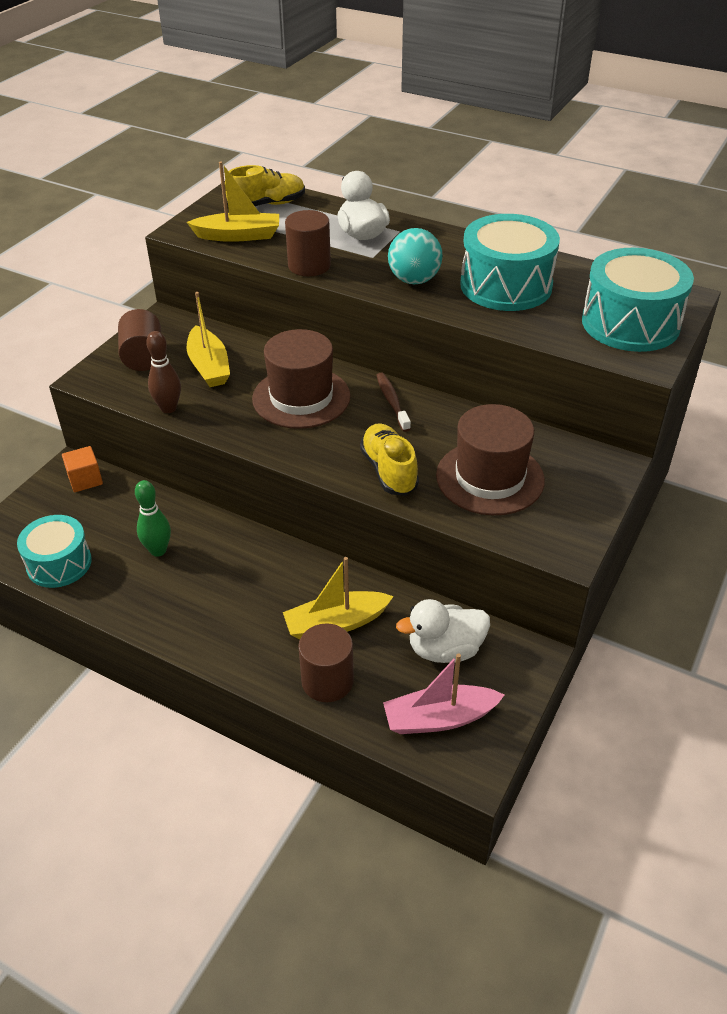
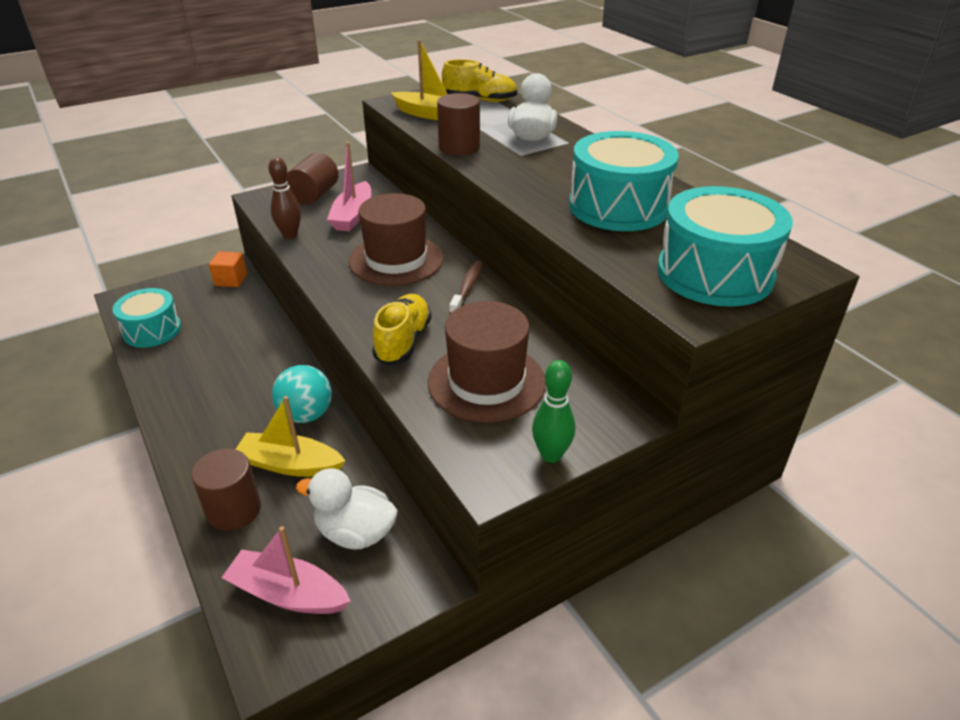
camera: 30 degrees right, 5 degrees down
(158, 550) = (224, 348): green bowling pin -> green bowling pin (551, 455)
(209, 366) = (353, 215): yellow boat -> pink boat
(414, 280) = (536, 180): turquoise ball -> turquoise ball (306, 414)

